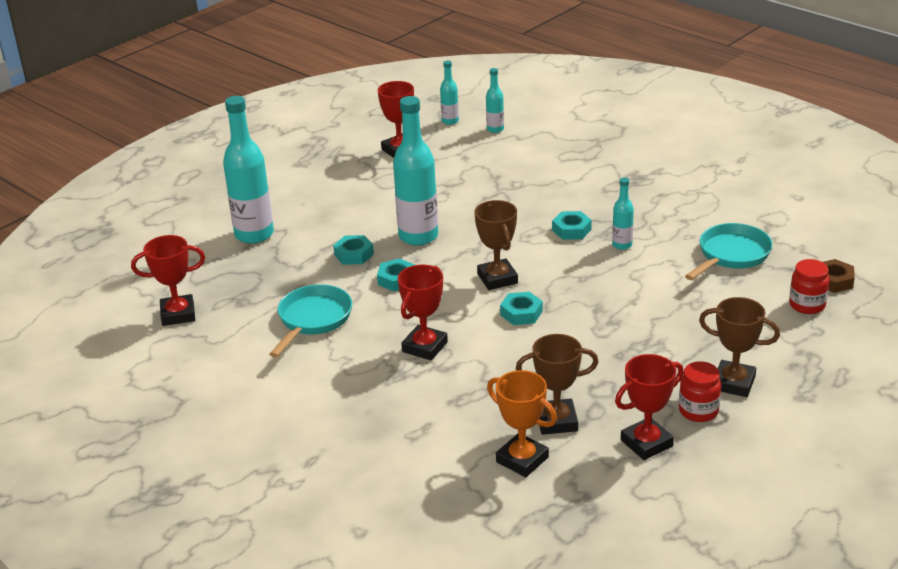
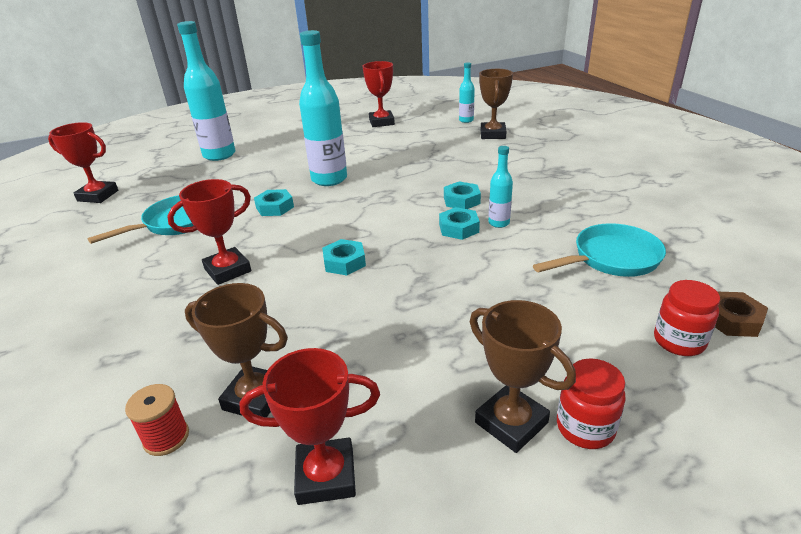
camera: 25 degrees right, 0 degrees up
(354, 254) = (267, 182): turquoise nut -> turquoise nut (459, 228)
(450, 121) = (437, 111): turquoise bottle -> none
(497, 278) = (356, 226): brown trophy -> brown trophy (493, 134)
(522, 459) = (166, 438): orange trophy -> red spool
(698, 411) = (433, 450): red jar -> red jar (585, 428)

